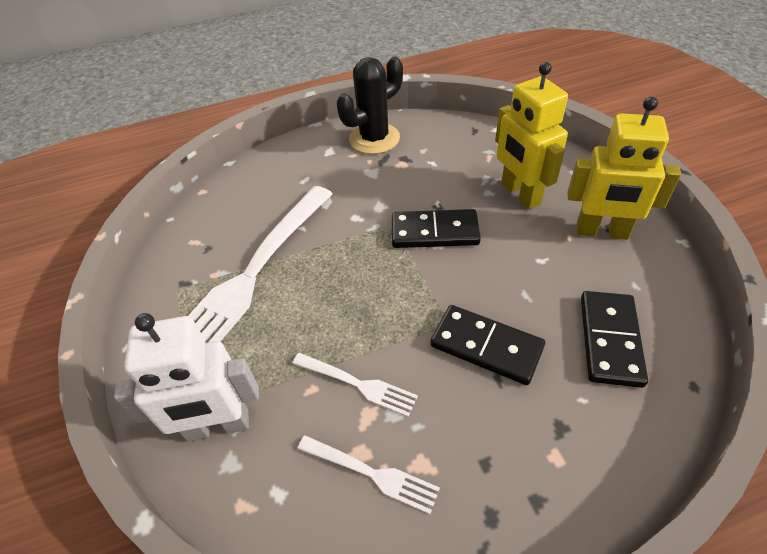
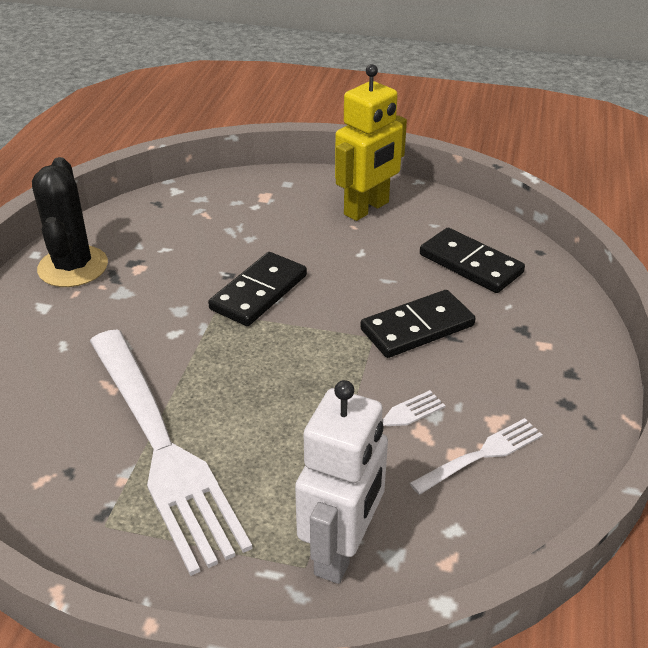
camera: 60 degrees left, 10 degrees down
(520, 194) = (275, 223): yellow robot -> none

